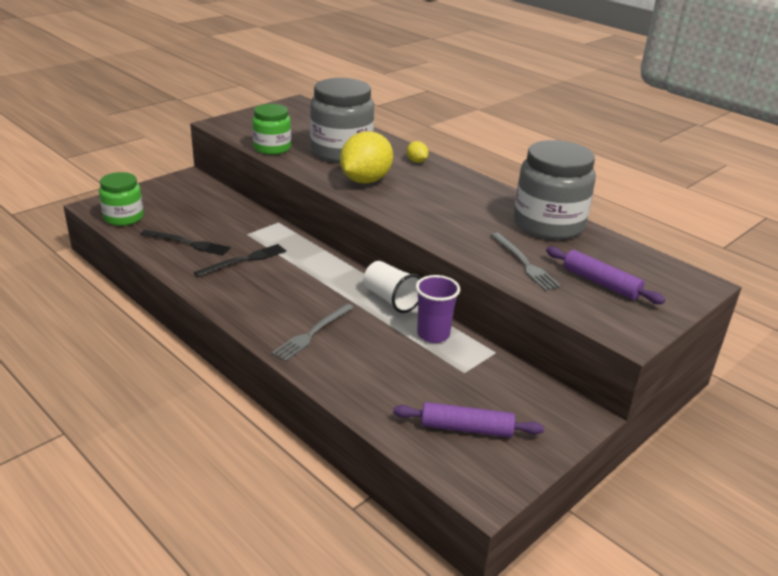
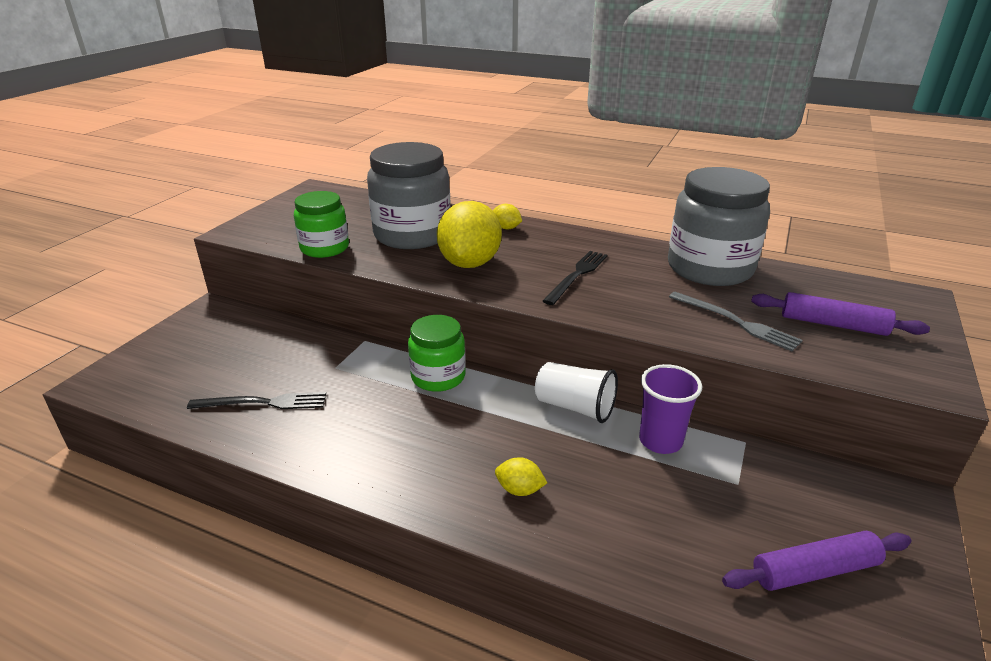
camera: 20 degrees left, 0 degrees up
(124, 217) = (147, 389): green jar -> green jar (438, 376)
(244, 260) = (356, 406): black fork -> black fork (577, 275)
(312, 333) = (519, 489): grey fork -> yellow lemon

